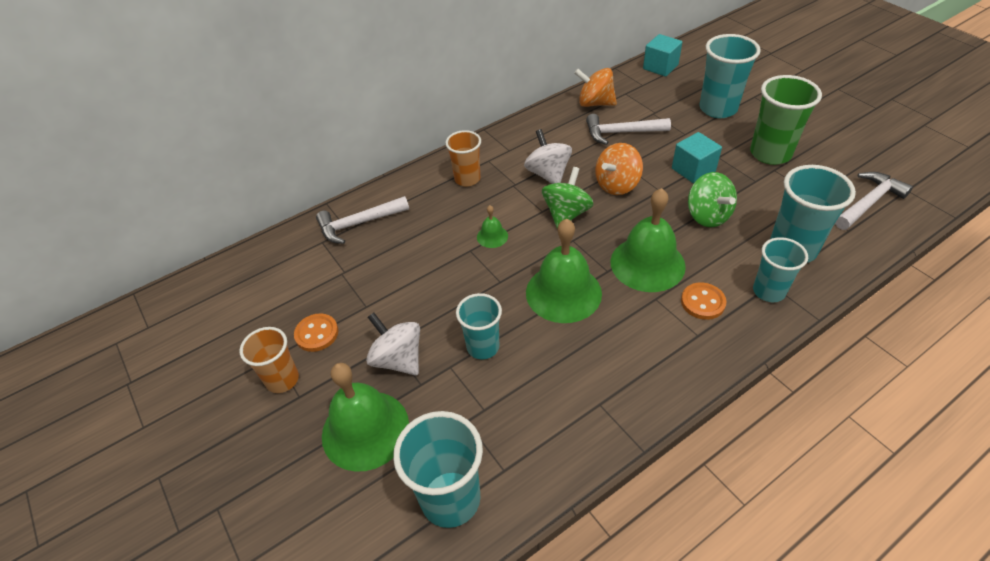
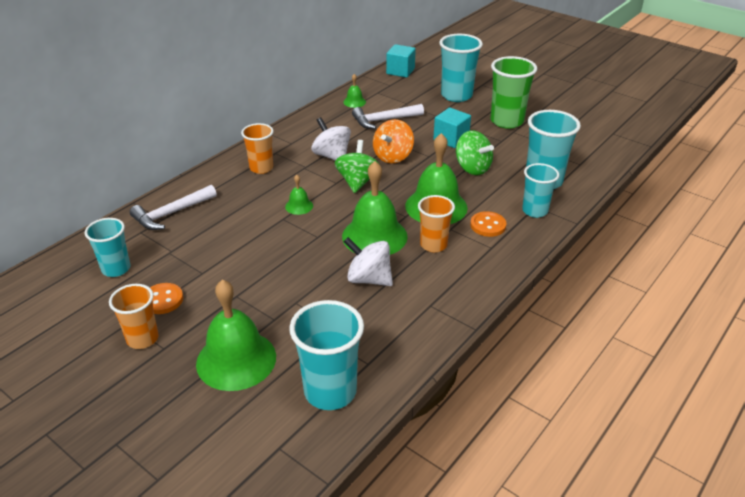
camera: 20 degrees left, 10 degrees down
(398, 359) = (247, 305): white spinning top -> white spinning top (369, 279)
(483, 347) = (319, 284): turquoise cup -> turquoise cup (116, 269)
(595, 103) = (354, 102): orange spinning top -> green bell
(628, 318) = (433, 245): none -> orange cup
(868, 202) = (588, 144): white hammer -> none

